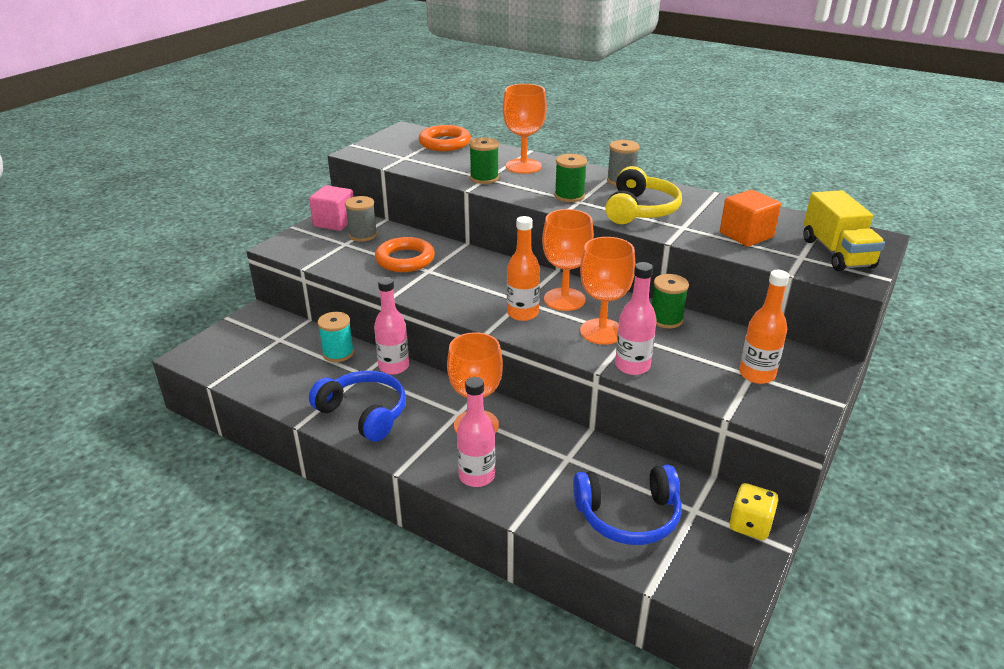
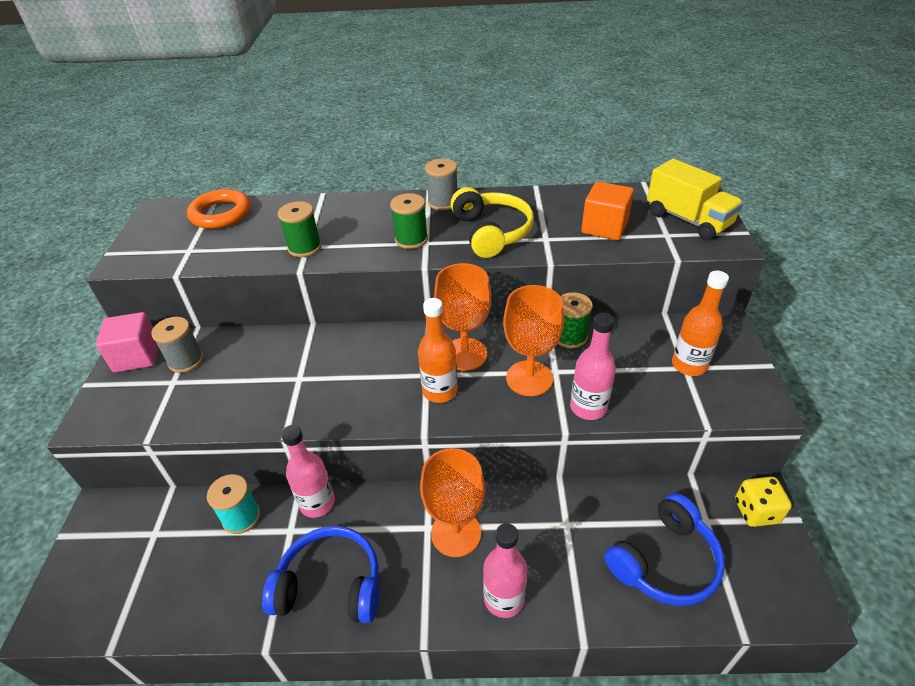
camera: 30 degrees left, 10 degrees up
(405, 259) = (262, 374): orange ring -> none
(523, 166) = (333, 217): orange goblet -> none

